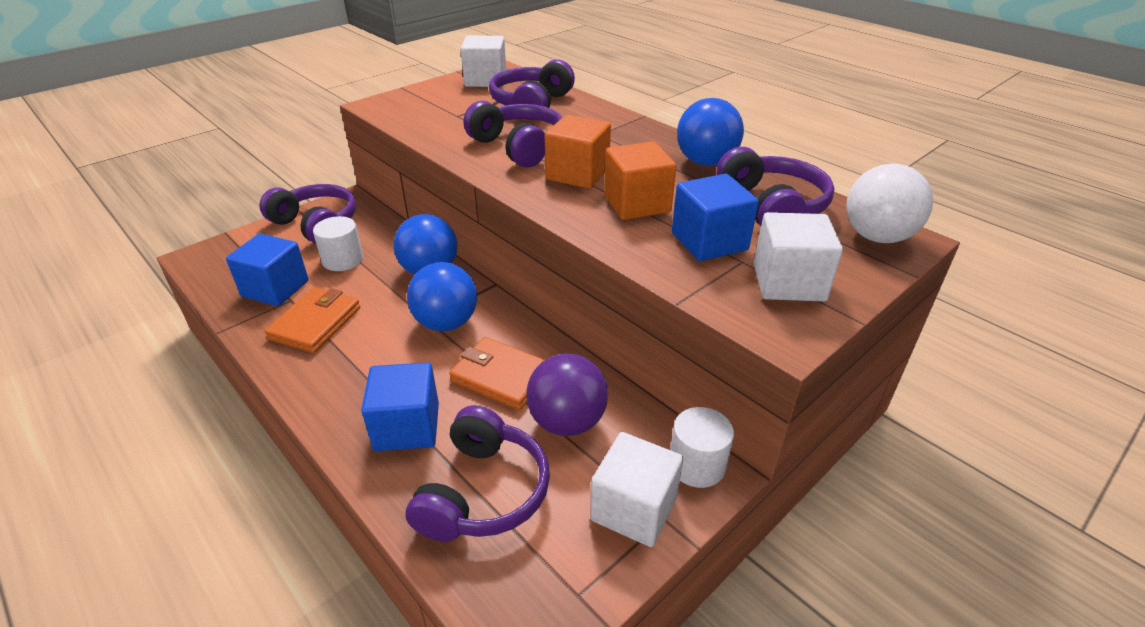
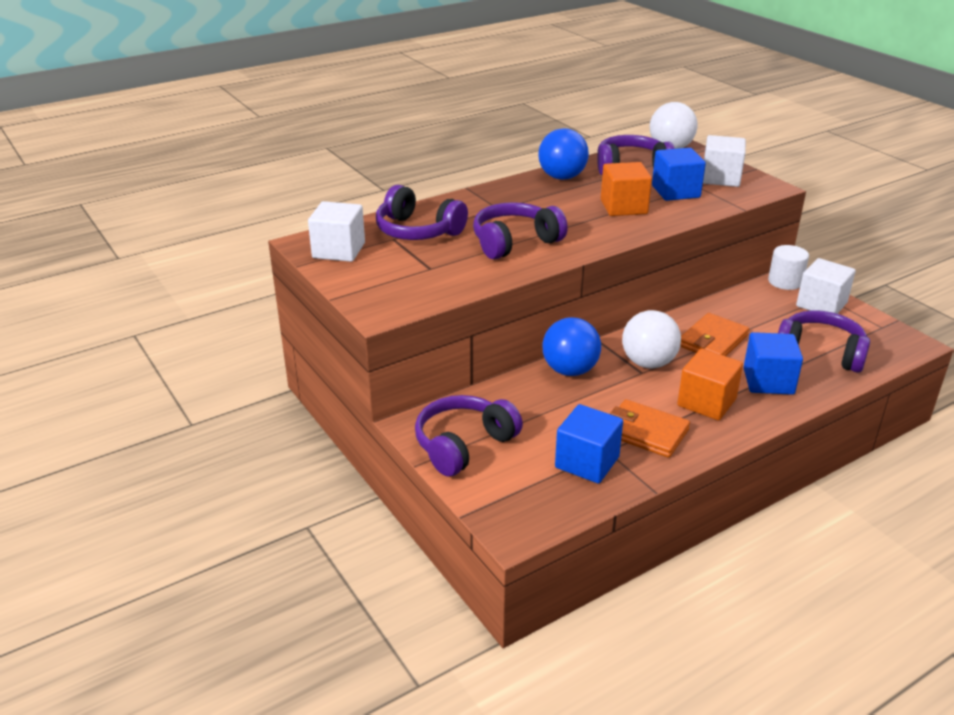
camera: 80 degrees left, 5 degrees down
(343, 260) = (541, 422): white cylinder -> none
(446, 323) = (648, 363): blue ball -> white ball
(567, 421) = (755, 319): purple ball -> none
(577, 174) = (572, 222): orange cube -> orange cube (706, 402)

